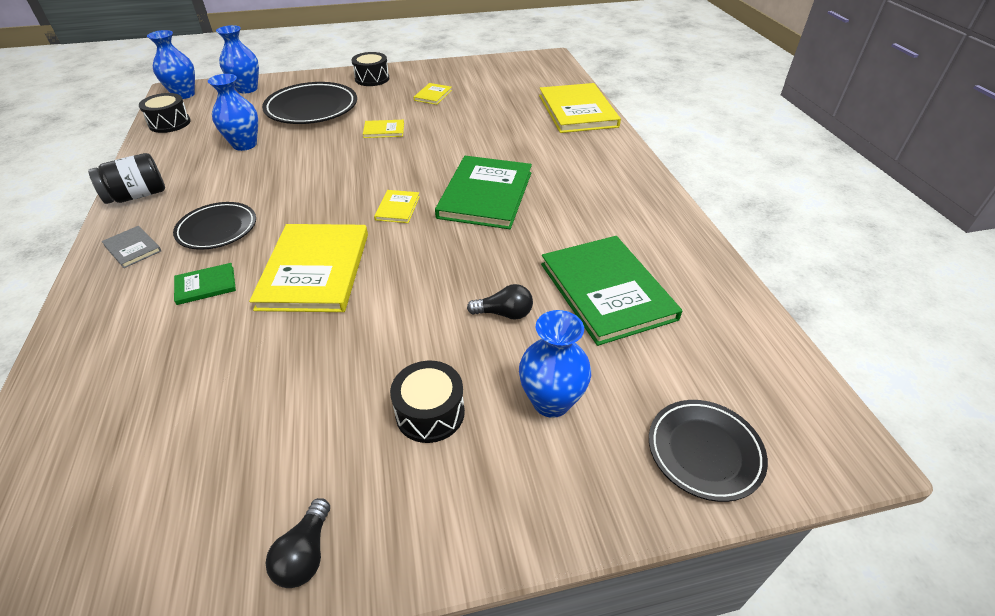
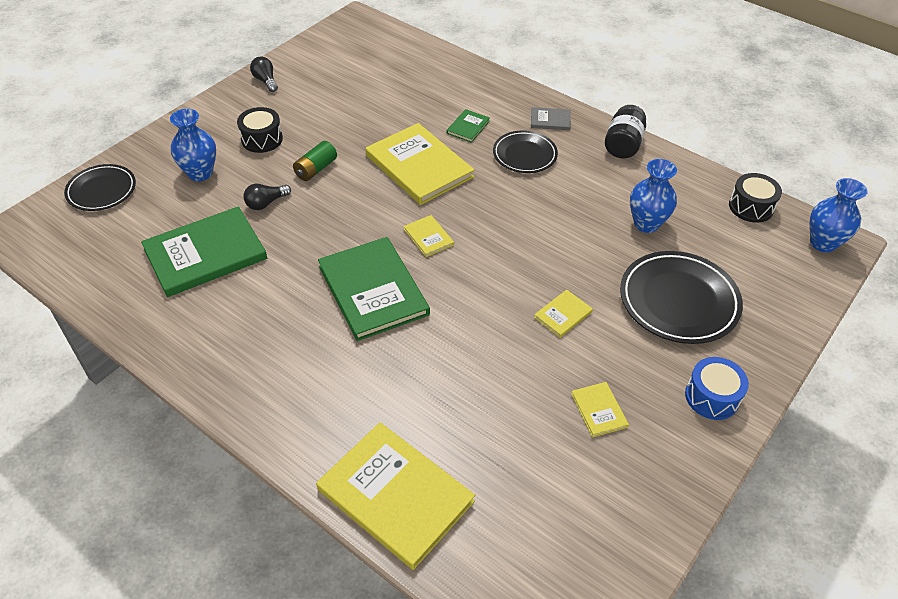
camera: 140 degrees right, 5 degrees up
(247, 89) = (791, 288): blue vase -> none
(372, 79) = (712, 397): black drum -> blue drum
(413, 326) = (316, 169): none -> green battery
(606, 291) = (205, 254): green book -> green book turned 60 degrees counterclockwise

